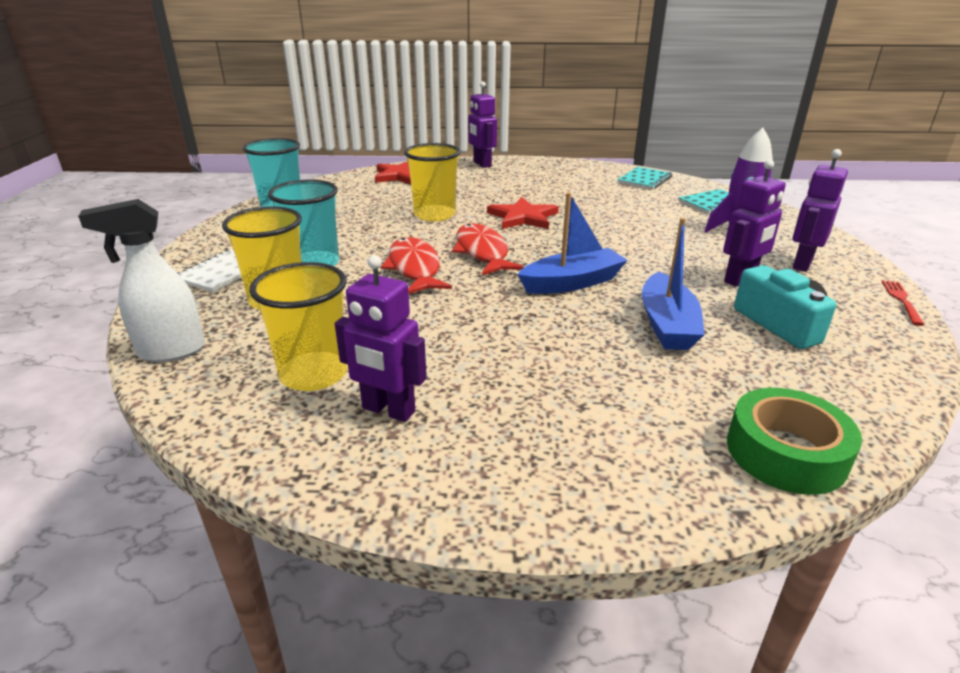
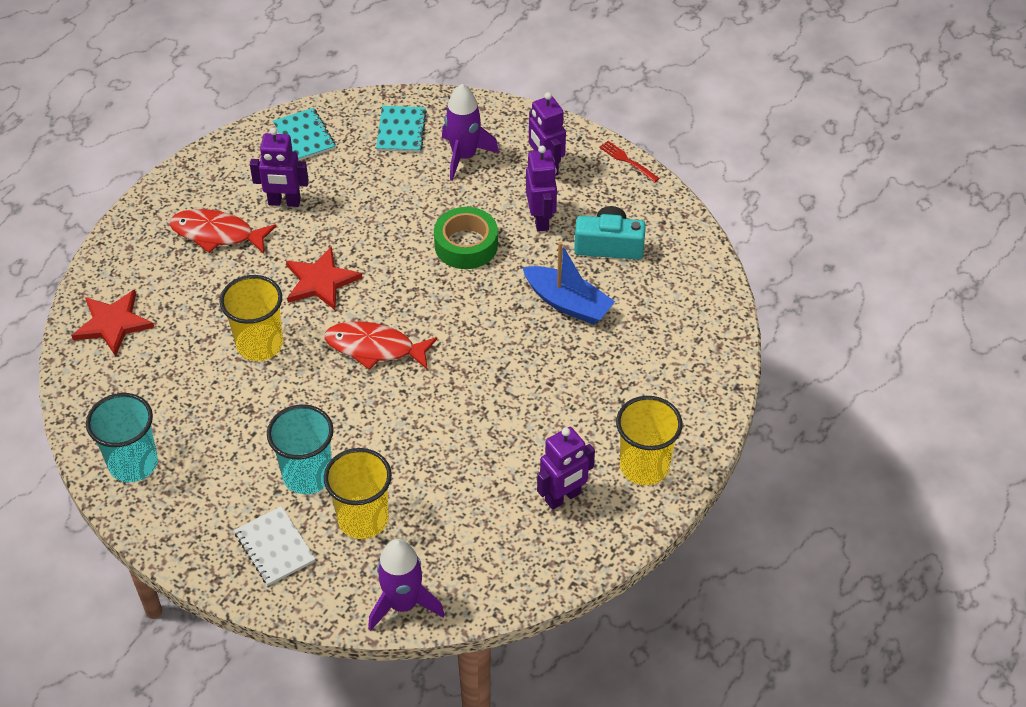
camera: 60 degrees left, 20 degrees up
(171, 351) = (403, 604): white spray bottle -> purple rocket
(314, 374) = (495, 524): yellow cup -> yellow cup (644, 466)
(414, 268) = (371, 407): red fish -> red fish (217, 234)
(482, 164) = (136, 237): purple robot -> purple robot (284, 202)
(572, 283) = (473, 319): blue boat -> none
(785, 453) = (713, 339): green tape -> green tape (466, 245)

